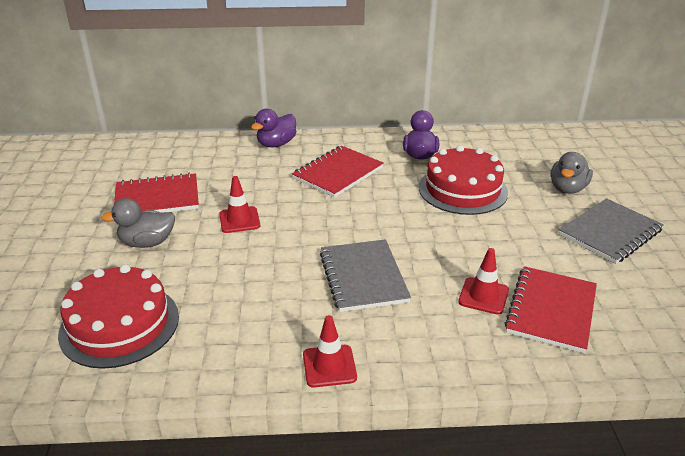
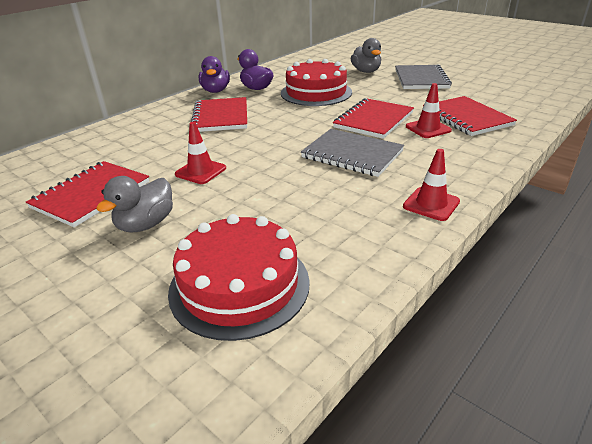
camera: 45 degrees left, 0 degrees up
(276, 144) = (136, 121): purple duck -> purple duck (215, 91)
(452, 254) = (373, 120): none -> red notebook

